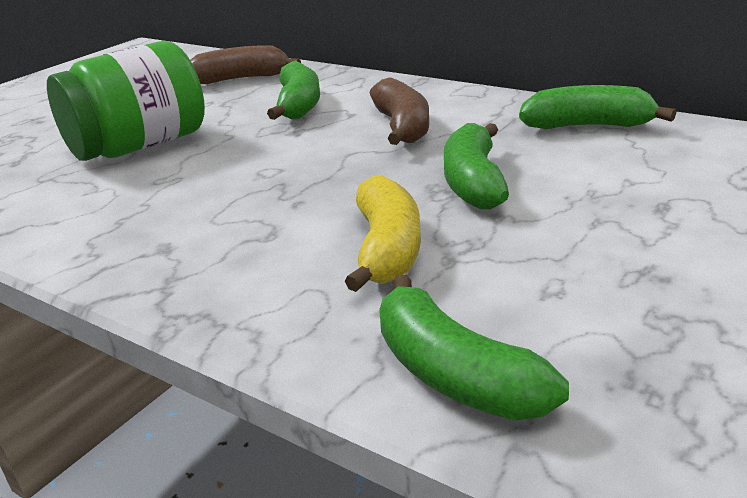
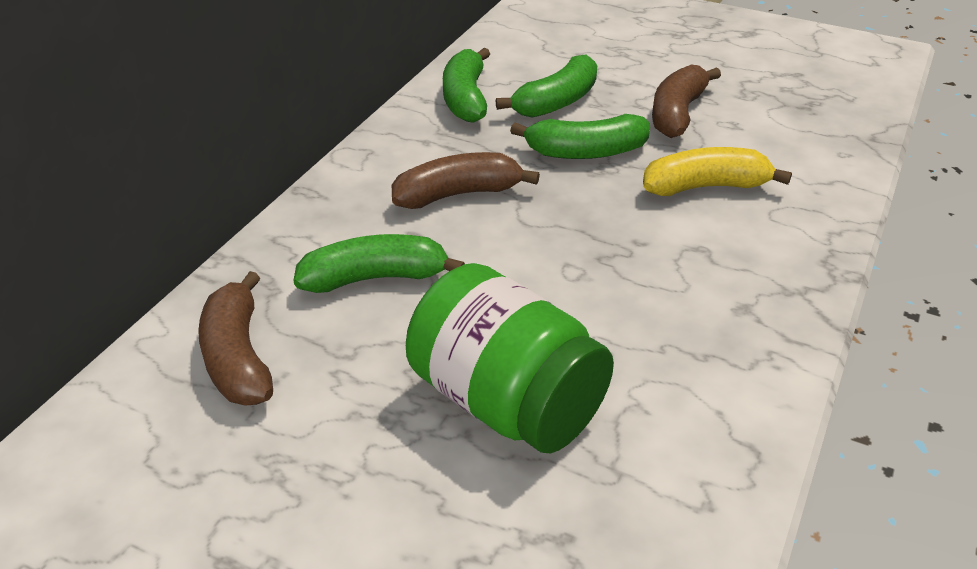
camera: 100 degrees left, 10 degrees up
(454, 374) = (831, 155): green banana -> green banana (556, 102)
(577, 246) = (677, 113): none -> brown banana

